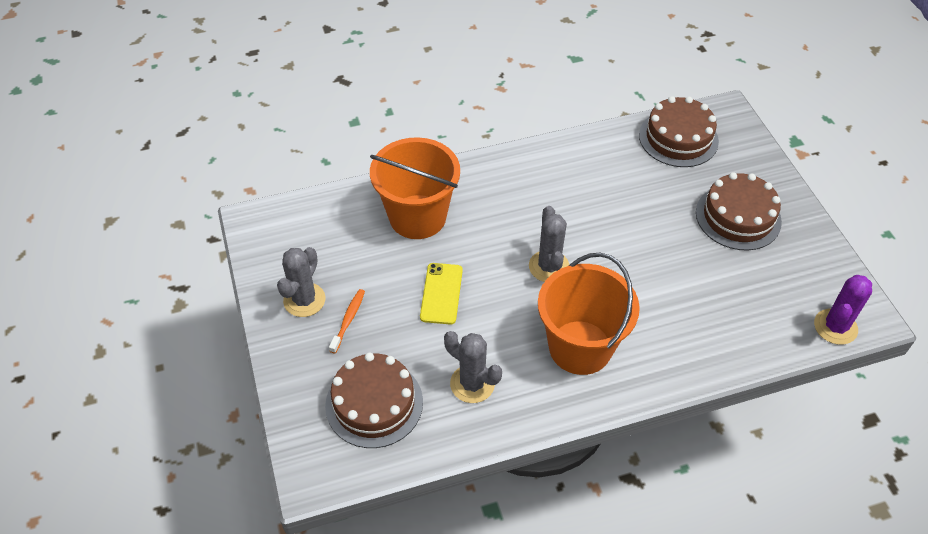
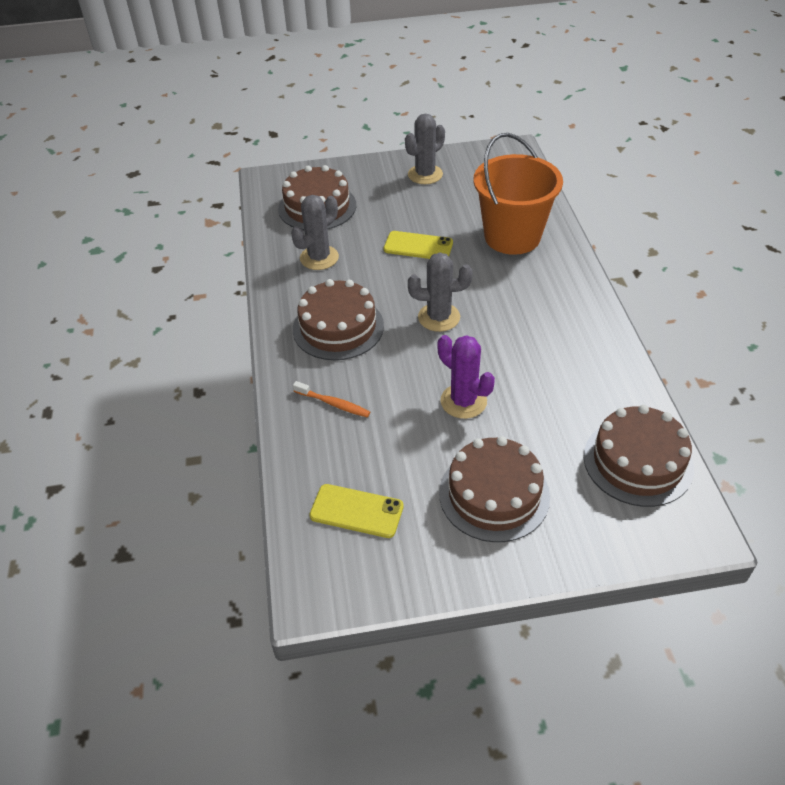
camera: 100 degrees right, 5 degrees down
(304, 300) = (425, 174): grey cactus -> grey cactus turned 75 degrees counterclockwise
(348, 320) = (400, 196): orange toothbrush -> orange toothbrush (333, 404)
(580, 347) = (338, 327): orange bucket -> brown cake
(787, 301) = (356, 511): none -> yellow phone
(835, 327) = (309, 551): purple cactus -> purple cactus (463, 401)

